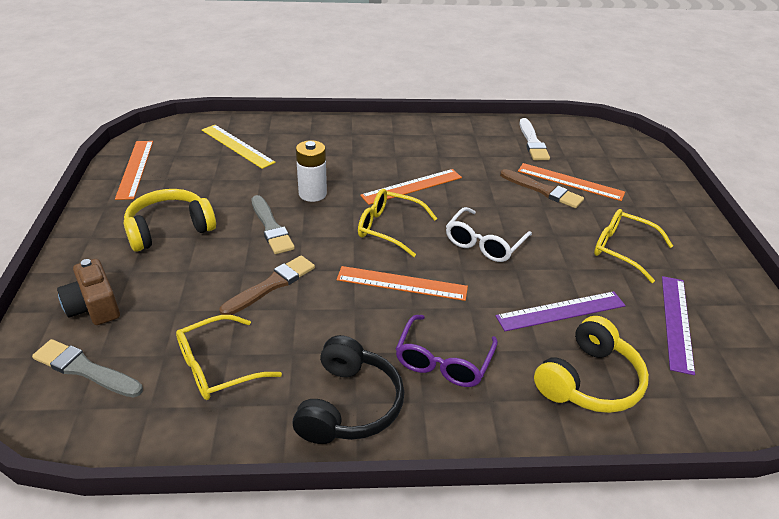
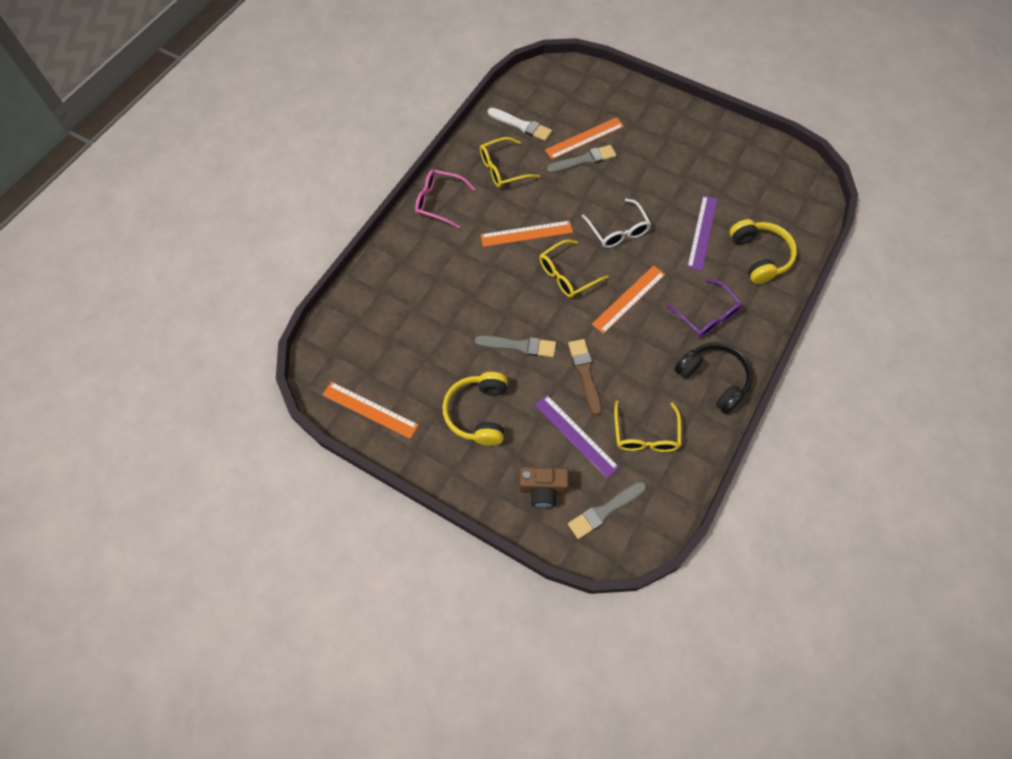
camera: 55 degrees left, 25 degrees up
(237, 146) = (385, 321): yellow ruler -> none
(312, 194) = (493, 300): white battery -> none
(392, 130) = (439, 202): none -> pink glasses
(412, 186) = (526, 233): orange ruler -> orange ruler turned 75 degrees clockwise
(543, 190) = (584, 160): brown brush -> grey brush
(622, 250) = (670, 163): yellow glasses -> yellow glasses (502, 169)
(677, 322) = (743, 184): purple ruler -> purple ruler (576, 435)

